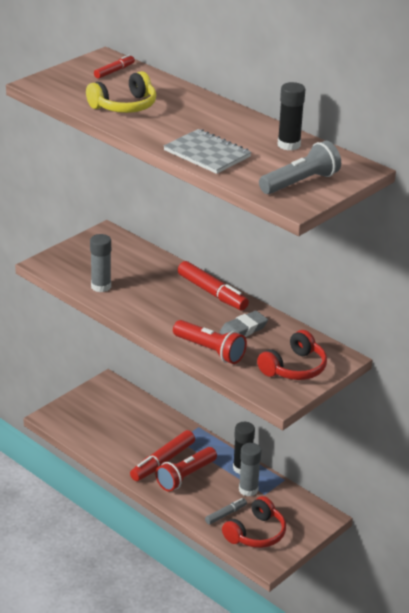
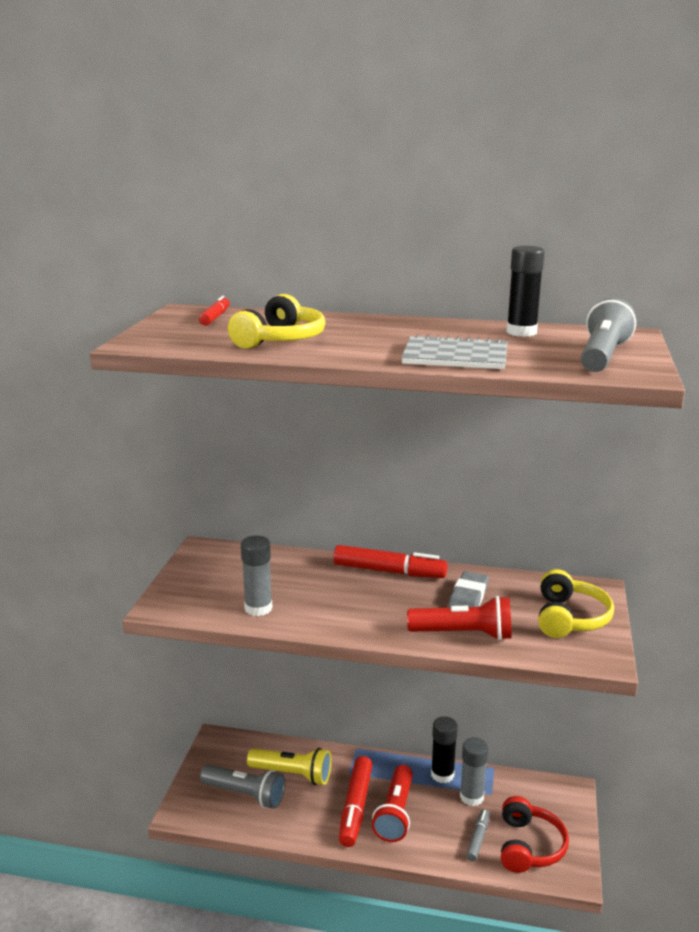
camera: 30 degrees left, 10 degrees down
(98, 424) = (245, 795): none -> grey flashlight
(139, 425) = (293, 774): none -> yellow flashlight
(294, 368) = (569, 618): red headphones -> yellow headphones

